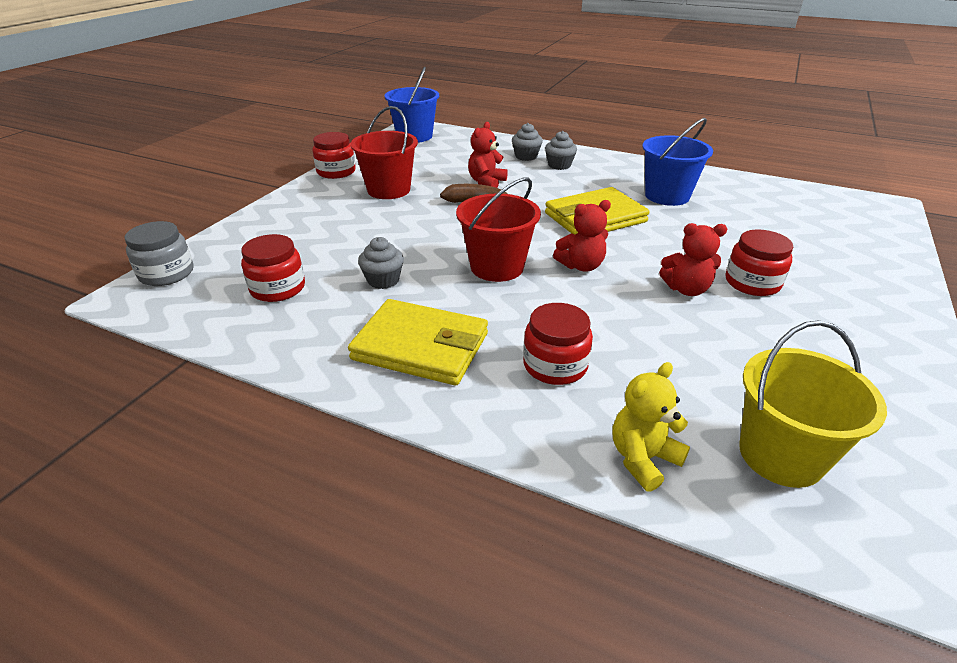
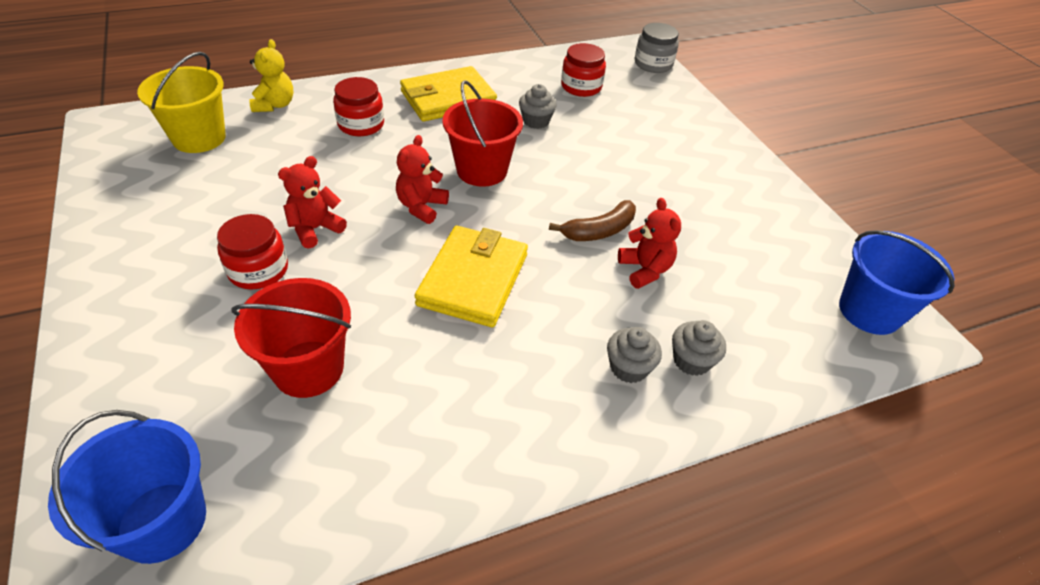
camera: 130 degrees right, 10 degrees up
(336, 172) = (782, 194): red jar -> none
(389, 190) = (697, 200): red bucket -> red bucket (308, 368)
(667, 196) = (434, 382): blue bucket -> blue bucket (162, 522)

